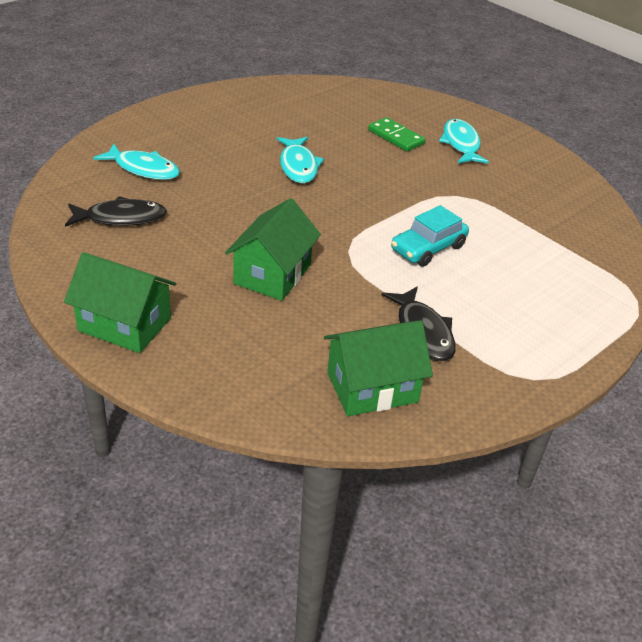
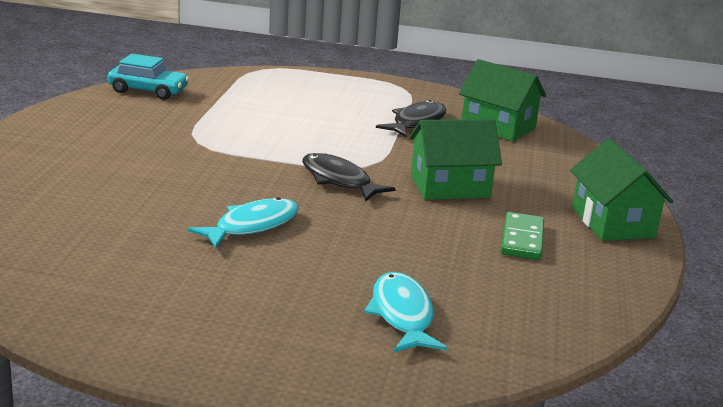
camera: 125 degrees left, 15 degrees down
(121, 218) = (505, 286): black fish -> black fish (339, 180)
(395, 137) = (103, 191): green domino -> green domino (522, 239)
(428, 248) = (307, 138): turquoise car -> turquoise car (148, 91)
(461, 144) = (75, 156): turquoise fish -> none

